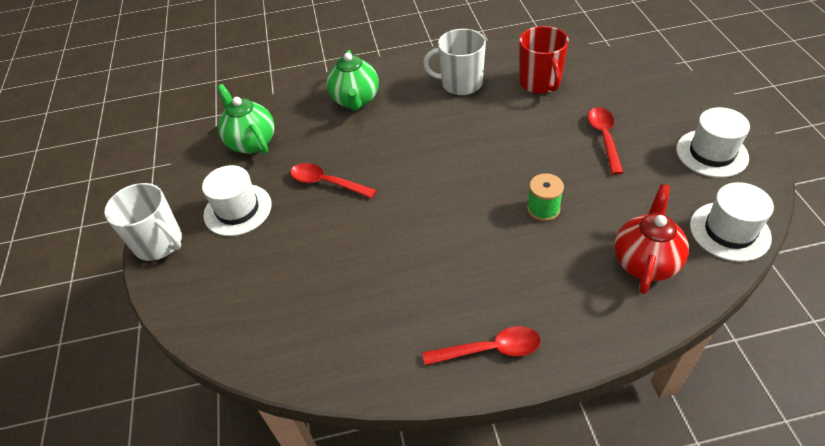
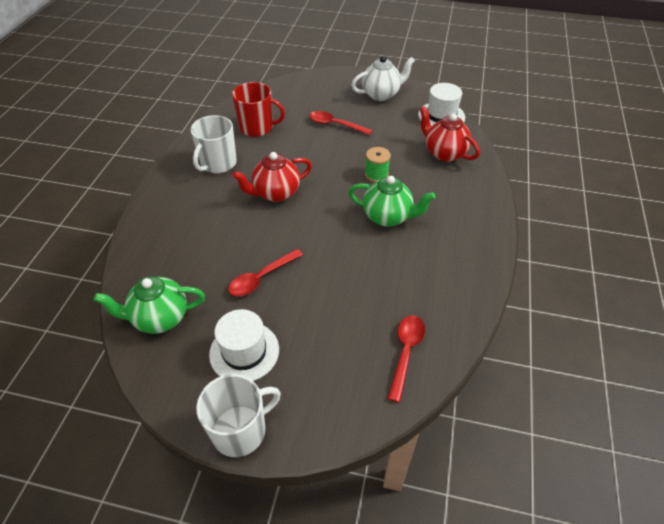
camera: 70 degrees left, 0 degrees up
(355, 100) = (175, 228): green teapot -> green teapot (388, 217)
(447, 141) = (275, 193): none -> red teapot
(490, 349) = (474, 242): red spoon -> red spoon (405, 352)
(711, 153) = (381, 94): white hat -> white teapot

